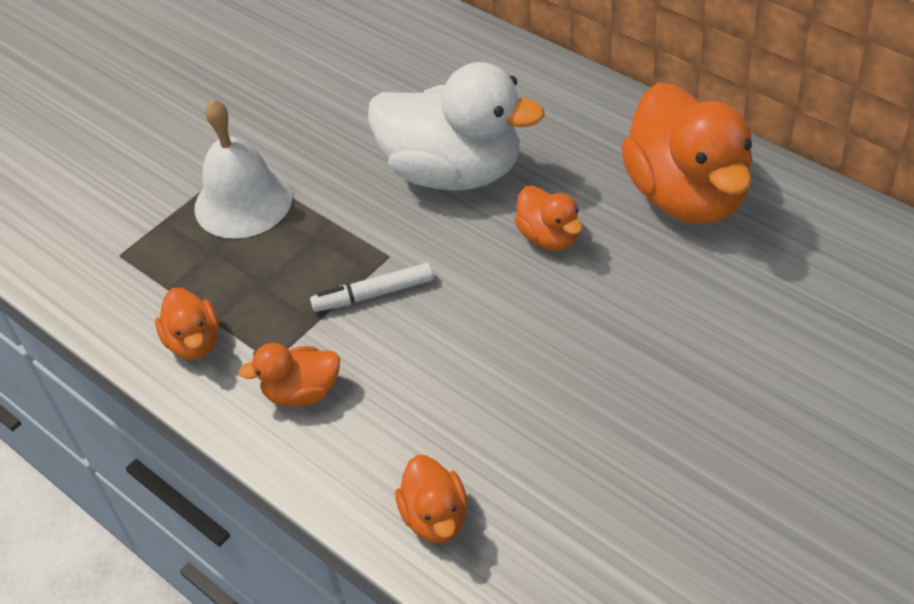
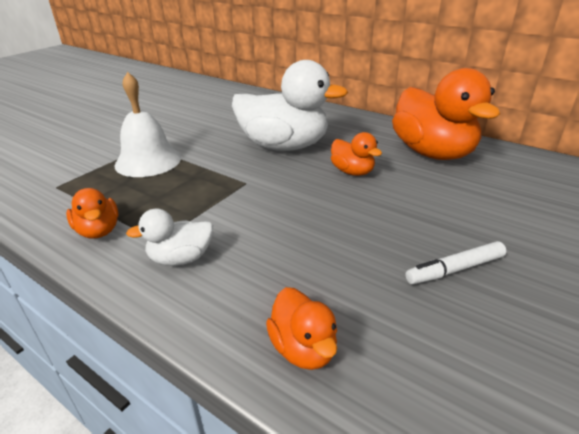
camera: 10 degrees left, 15 degrees down
(302, 392) = (181, 258): orange duck -> white duck
(373, 294) = (236, 201): white marker -> white marker (454, 269)

